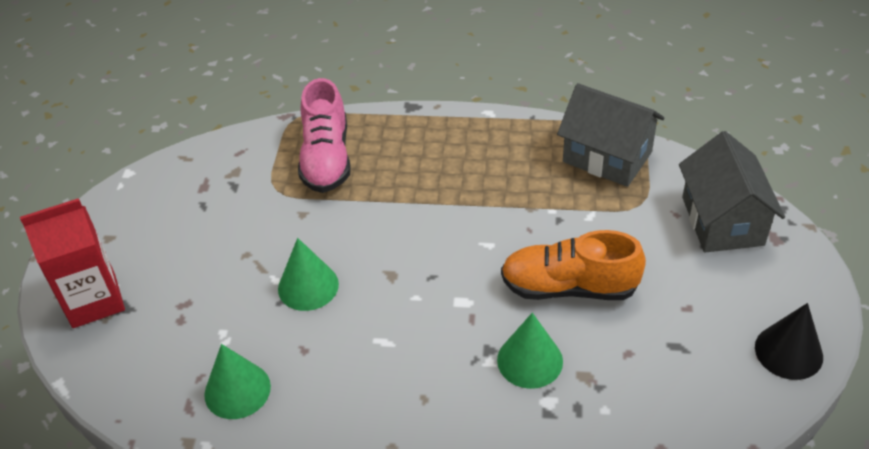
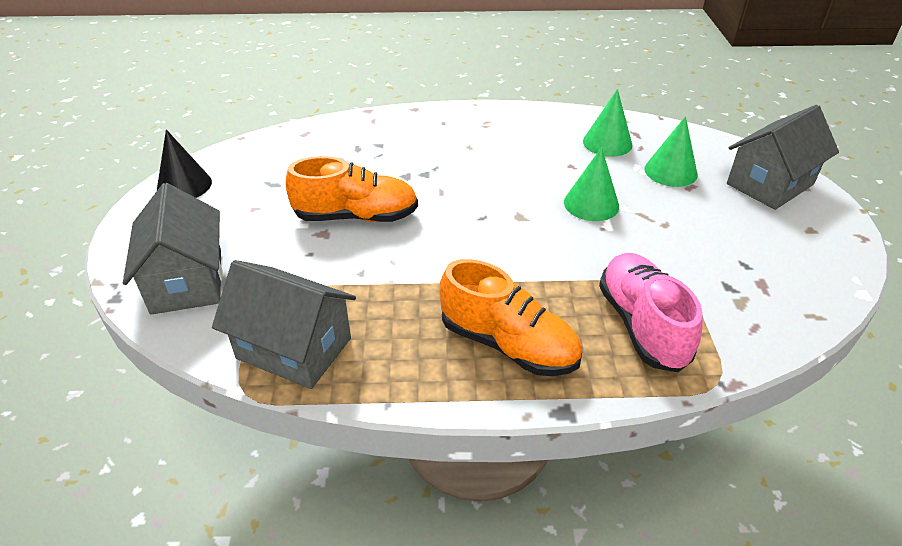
camera: 170 degrees right, 5 degrees down
(94, 301) = (769, 184): red carton -> grey house
(437, 150) = (508, 344): none -> orange shoe
(530, 360) = (392, 169): green cone -> green cone (670, 171)

